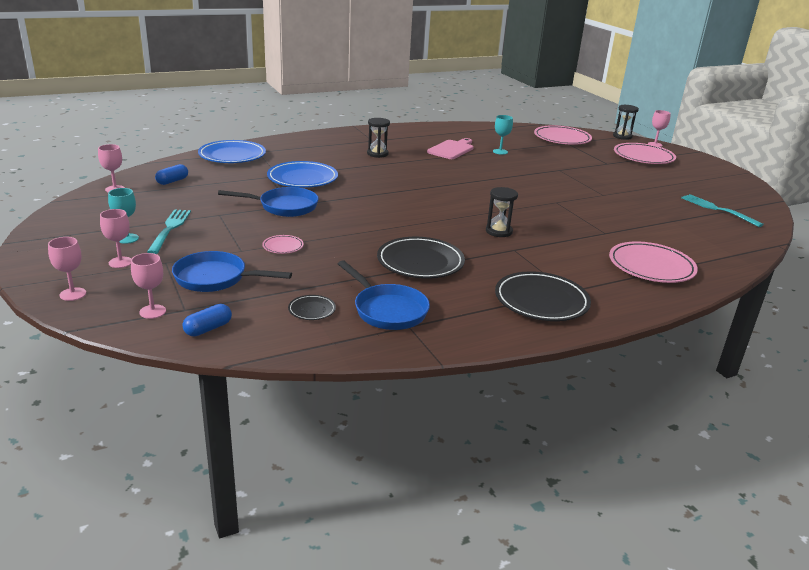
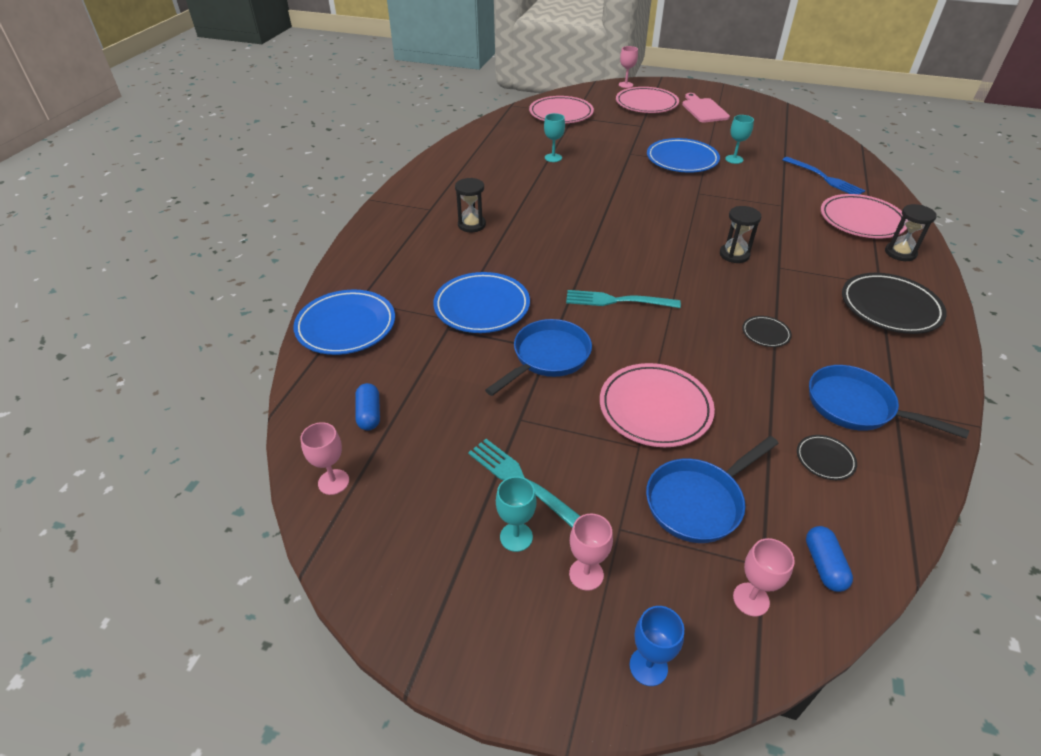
camera: 45 degrees left, 15 degrees up
(73, 294) = (648, 666): pink goblet -> blue goblet
(283, 246) = (655, 408): pink plate -> pink plate, size x2.12
(387, 310) = (856, 406): blue pan -> blue pan turned 150 degrees counterclockwise
(420, 262) = (765, 333): black plate -> black plate, size x0.47
(452, 149) = (515, 178): pink cutting board -> pink cutting board (703, 110)
(590, 186) = (682, 160): none -> blue plate
(622, 136) = (591, 87): black hourglass -> black hourglass (900, 253)
(634, 202) = (734, 159): none -> turquoise goblet
(687, 240) = (824, 178): none -> blue fork
(717, 209) = (780, 135): turquoise fork -> turquoise fork (617, 301)

